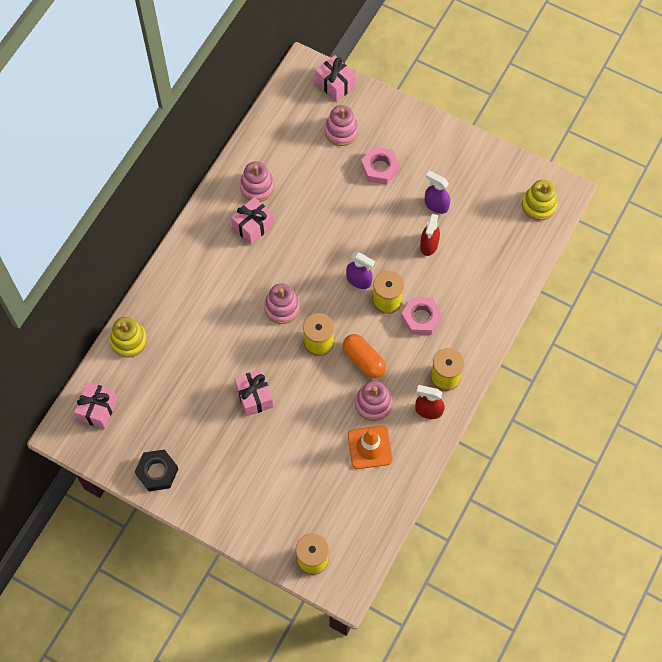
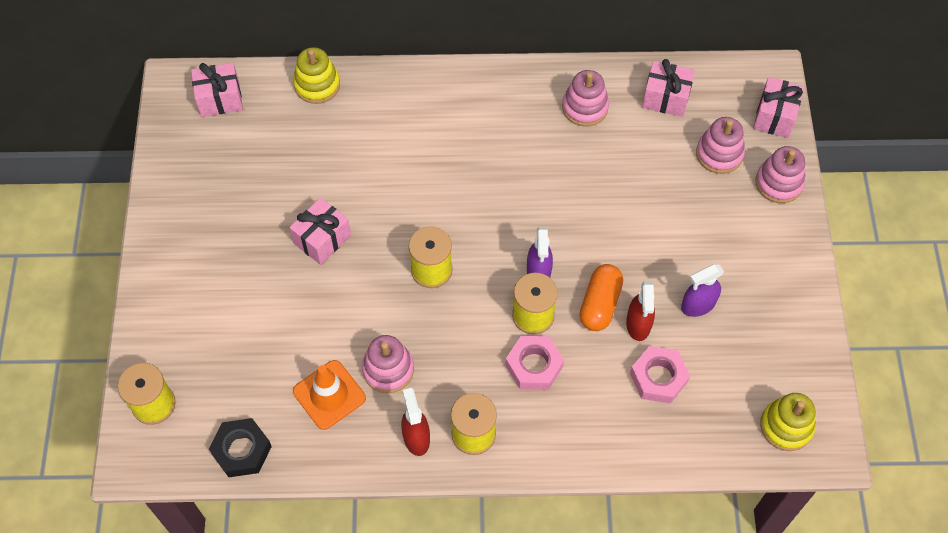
camera: 60 degrees right, 5 degrees down
(157, 472) = (177, 191): black nut -> black nut (241, 450)
(253, 226) = (533, 129): pink gift -> pink gift (665, 98)
(282, 307) = (451, 210): pink stacking toy -> pink stacking toy (779, 183)
(363, 360) = (438, 330): orange capsule -> orange capsule (599, 304)
(380, 168) = (701, 219): pink nut -> pink nut (658, 378)
(429, 245) = (638, 324): red spray bottle -> red spray bottle turned 75 degrees counterclockwise
(436, 205) = (698, 305): purple spray bottle -> purple spray bottle turned 120 degrees counterclockwise

